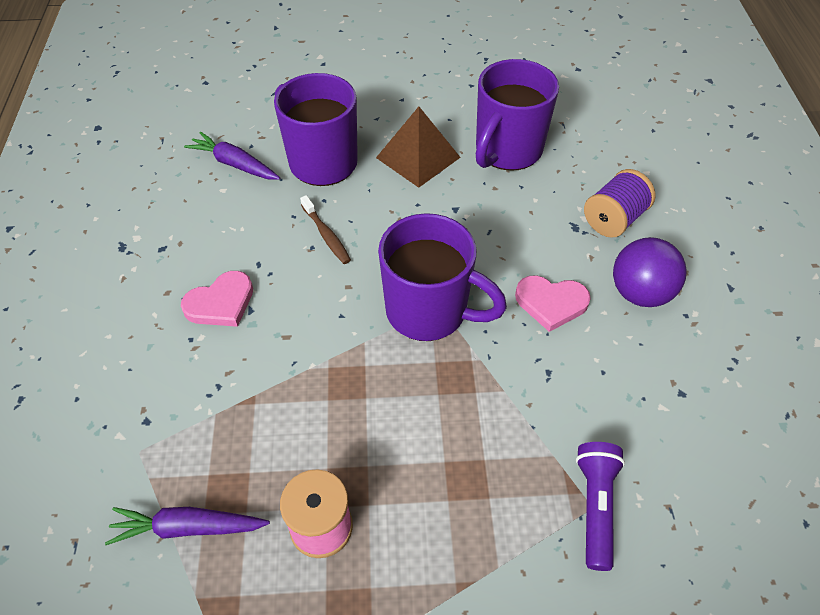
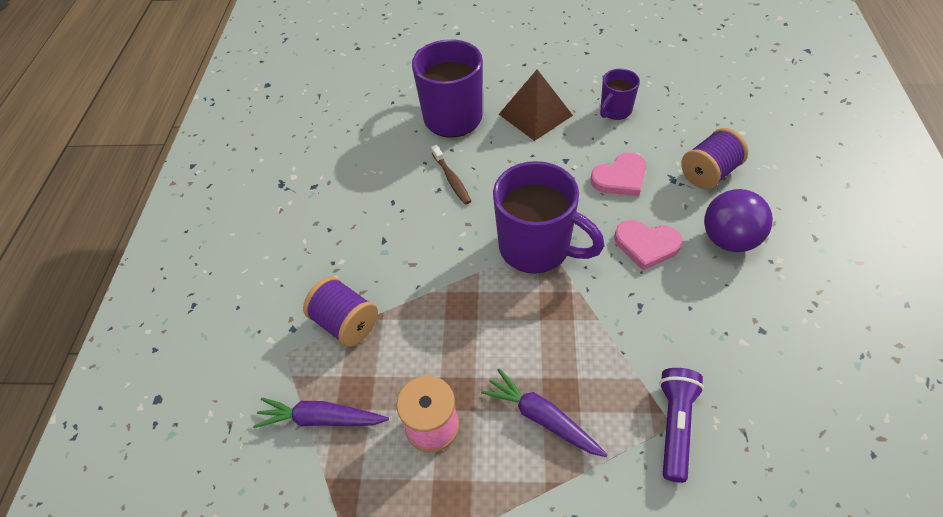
camera: 10 degrees right, 0 degrees up
(211, 411) = (346, 323): none -> purple spool
(221, 303) = (359, 233): pink heart -> pink heart (620, 178)
(235, 164) = (378, 117): purple carrot -> purple carrot (542, 418)
(507, 151) = (615, 110): purple mug -> purple mug, size x0.53

